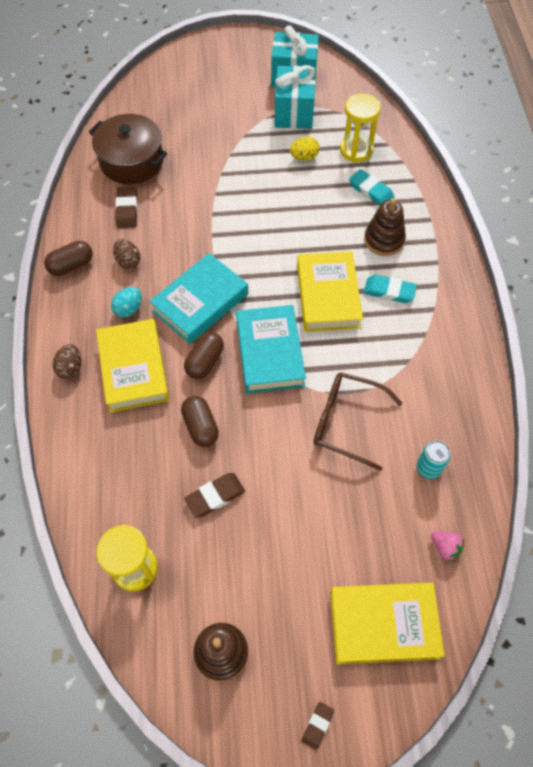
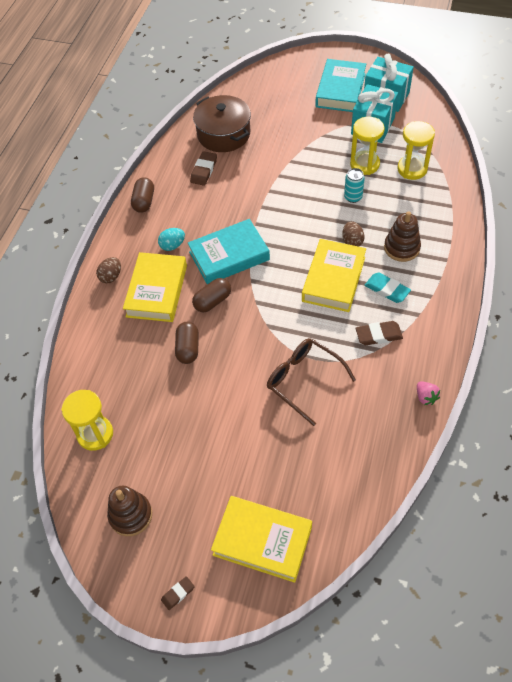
camera: 25 degrees right, 5 degrees down
(71, 265) = (144, 201): brown capsule -> brown capsule turned 75 degrees counterclockwise
(128, 261) = (187, 210): brown egg -> brown egg (352, 241)
(215, 496) = (176, 403): brown eraser -> brown eraser (378, 335)
(269, 353) = (266, 309): turquoise book -> turquoise book (340, 90)
(304, 157) = (364, 164): yellow egg -> yellow hourglass
(371, 191) = (409, 205): turquoise eraser -> none
(428, 468) = (354, 437): turquoise can -> turquoise can (353, 197)
(445, 547) = (339, 501): pink strawberry -> pink strawberry (425, 397)

